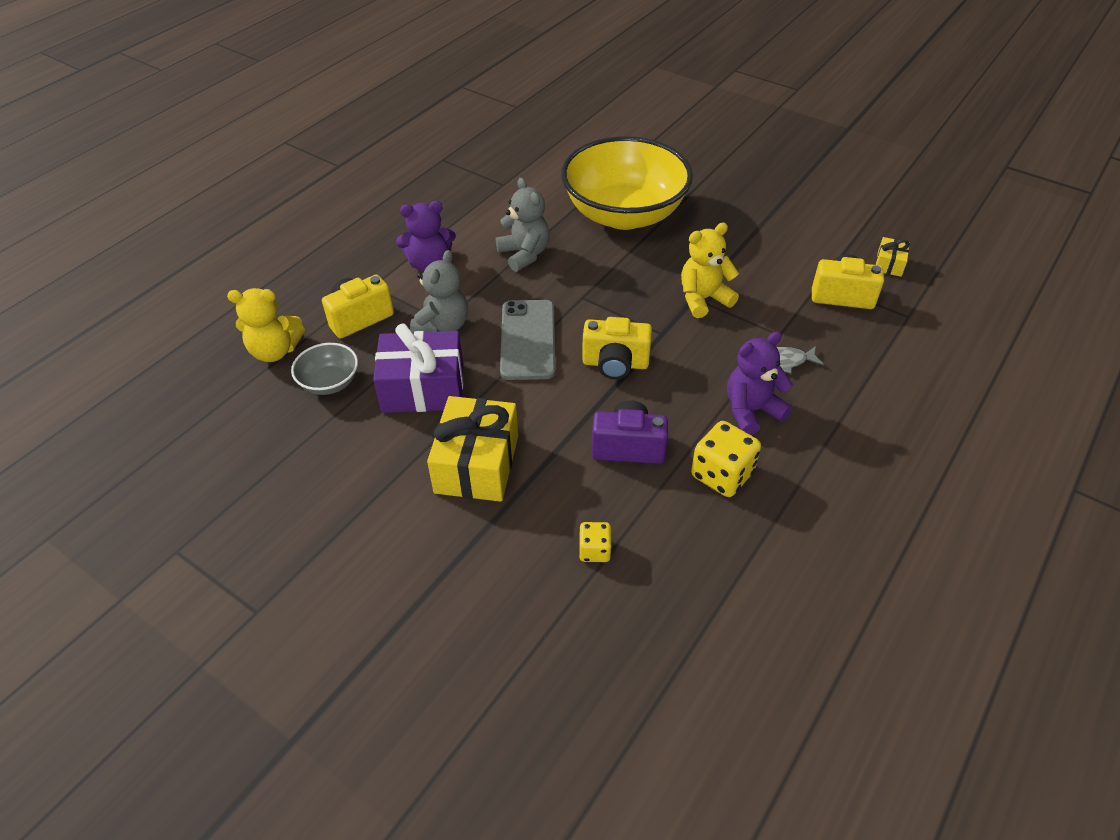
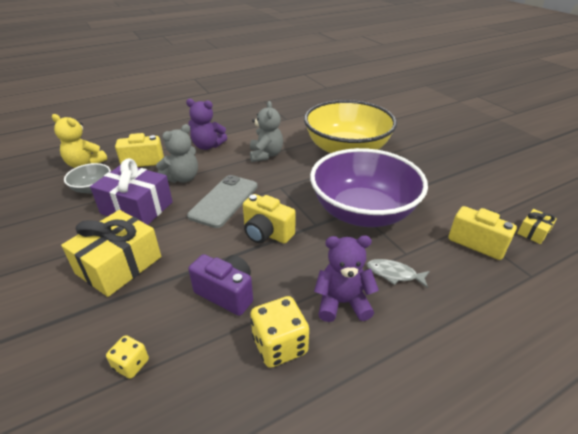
camera: 25 degrees right, 10 degrees down
(703, 299) = (363, 212): yellow teddy bear -> purple bowl

